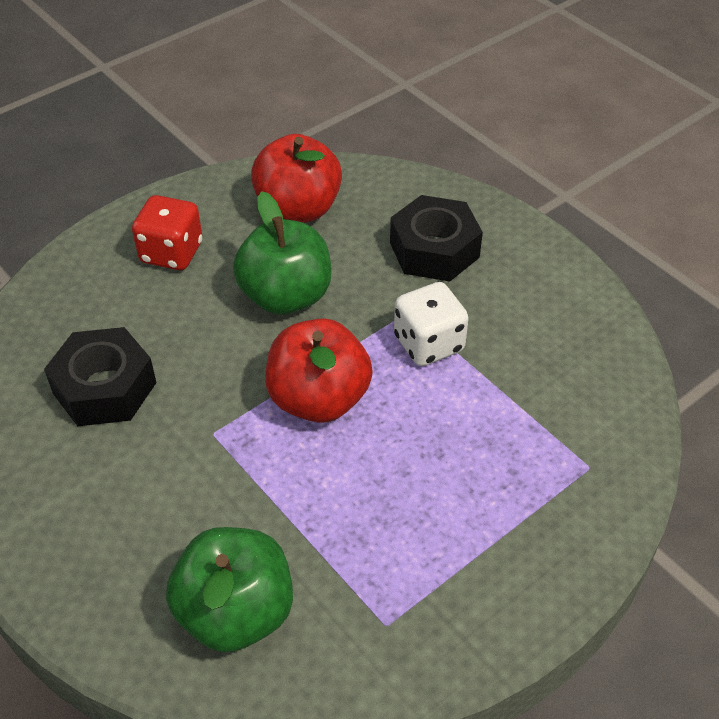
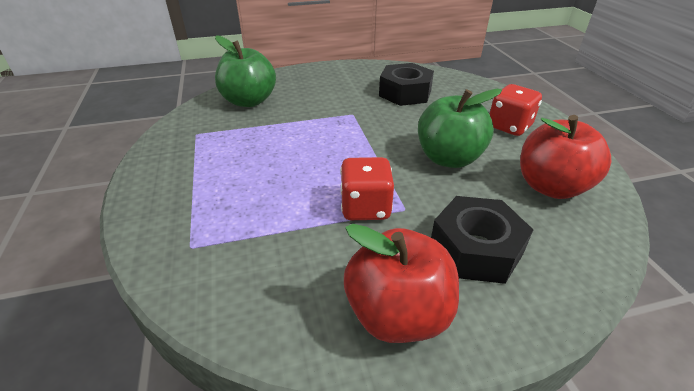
camera: 115 degrees right, 10 degrees down
(319, 399) = (350, 149): red apple -> red apple (397, 314)
(428, 344) = (365, 207): white dice -> red dice

